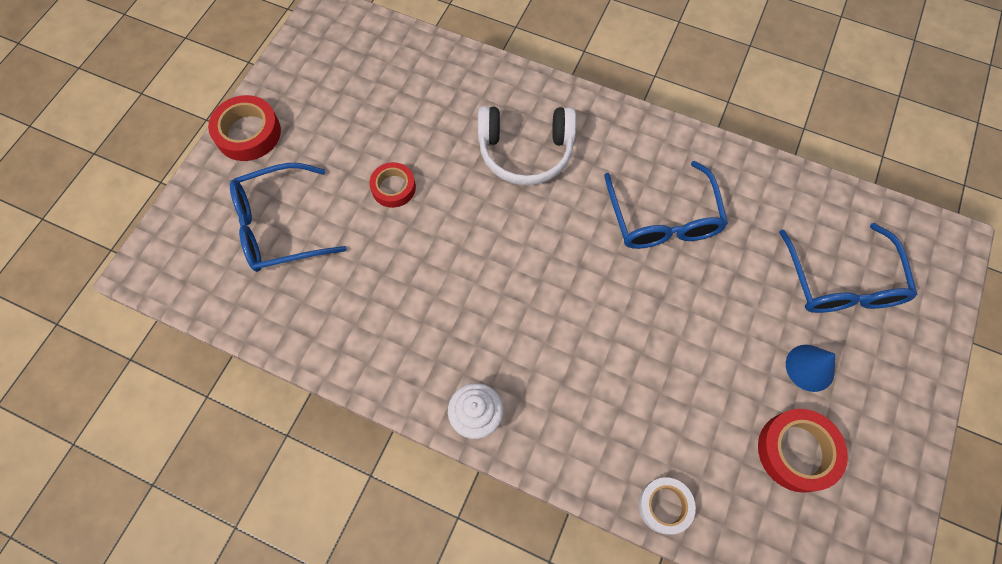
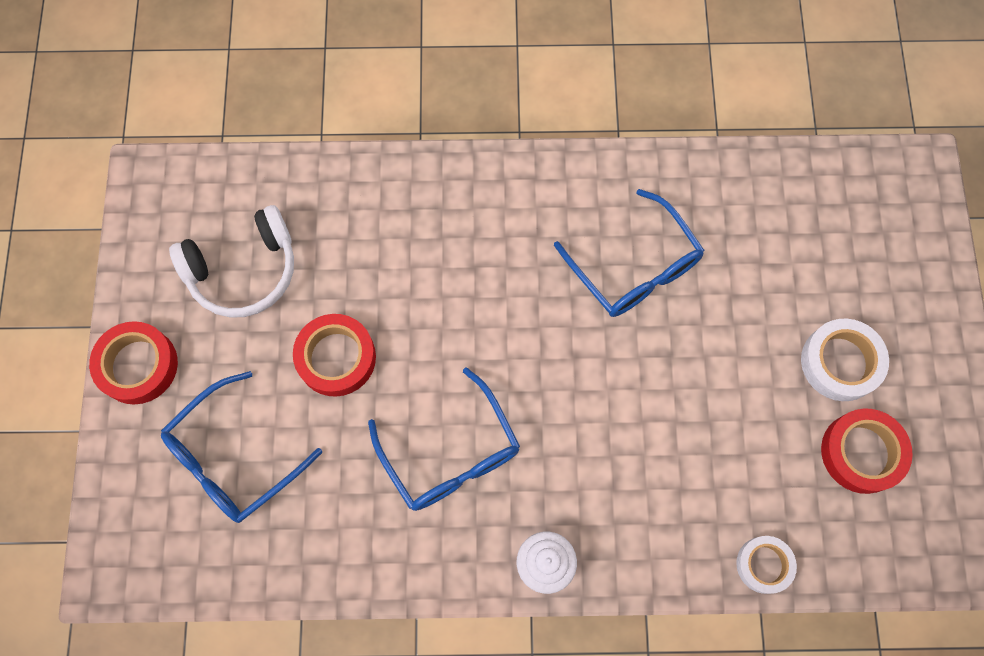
camera: 25 degrees left, 5 degrees up
(393, 188) = (336, 358): red tape -> red tape, size x1.51
(525, 152) = (458, 254): white headphones -> white headphones (244, 271)
(810, 367) = (840, 362): blue cone -> white tape
(841, 282) = (835, 259): blue glasses -> blue glasses (450, 454)

